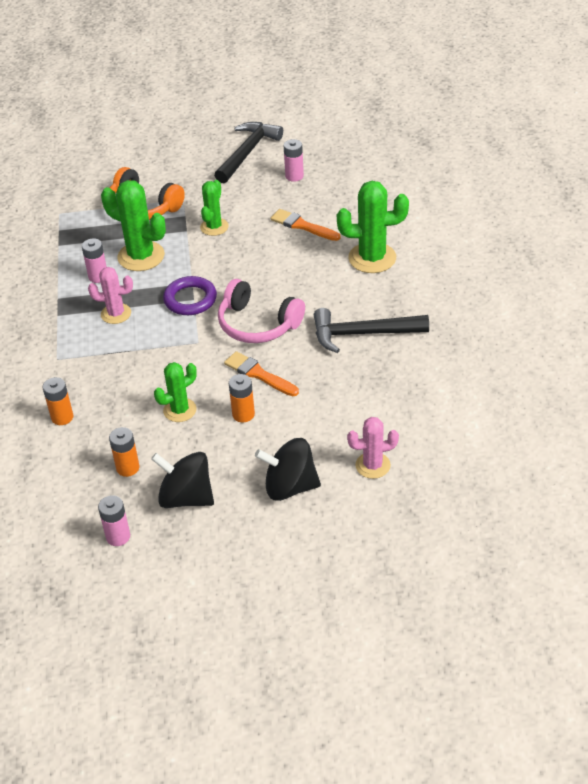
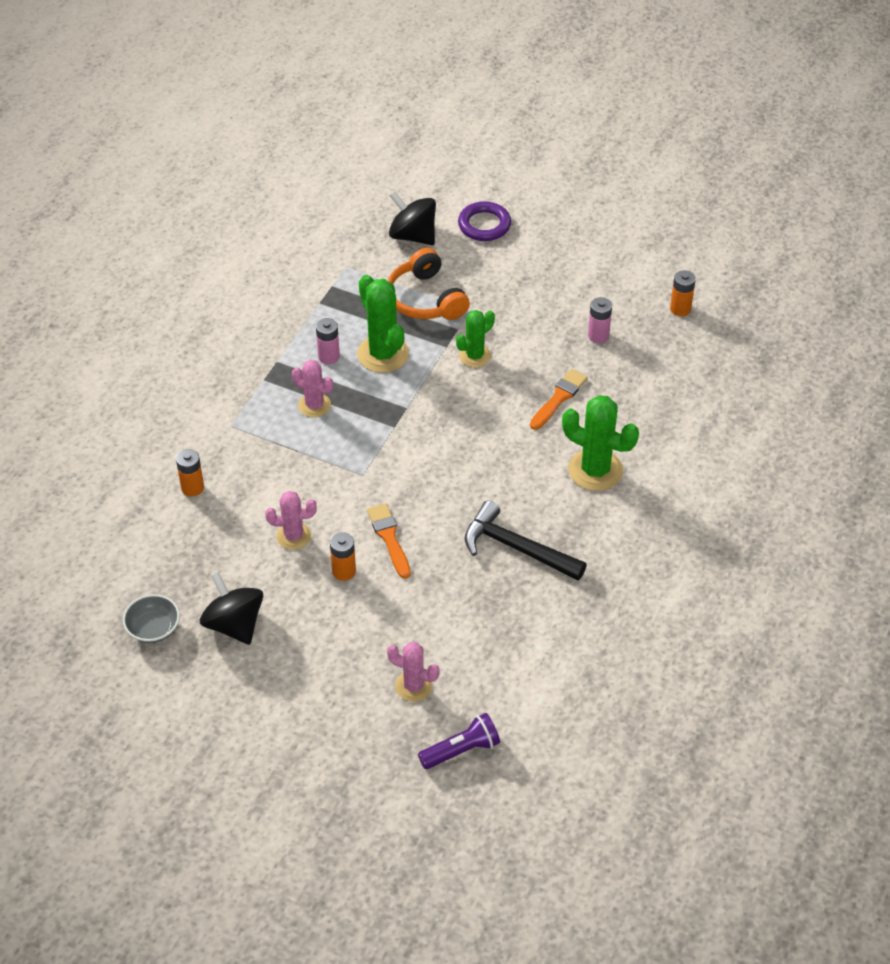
camera: 30 degrees right, 5 degrees up
(118, 536) = (153, 628): pink battery -> grey bowl
(128, 468) = (209, 568): orange battery -> orange battery (680, 309)
(180, 410) = (293, 536): green cactus -> pink cactus
(190, 299) = (391, 425): purple ring -> purple ring (484, 225)
(247, 152) = (575, 284): black hammer -> none
(257, 324) = (430, 485): pink headphones -> none
(290, 487) = (326, 665): black spinning top -> black spinning top (413, 236)
(302, 226) = (559, 398): orange brush -> orange brush turned 60 degrees clockwise
(451, 490) = (461, 750): none -> purple flashlight

